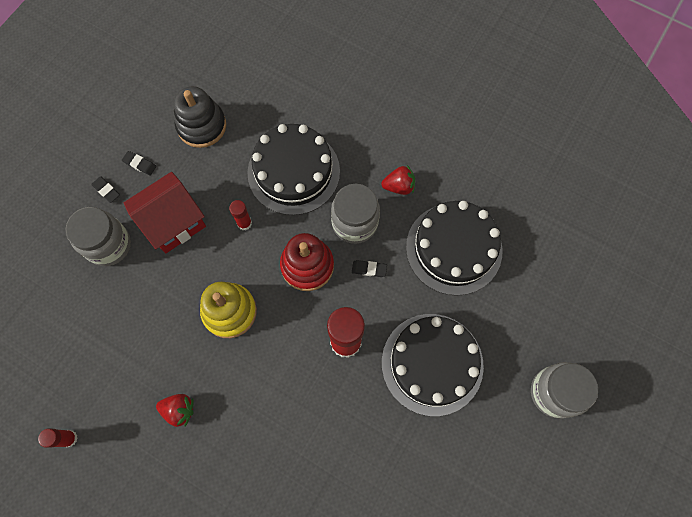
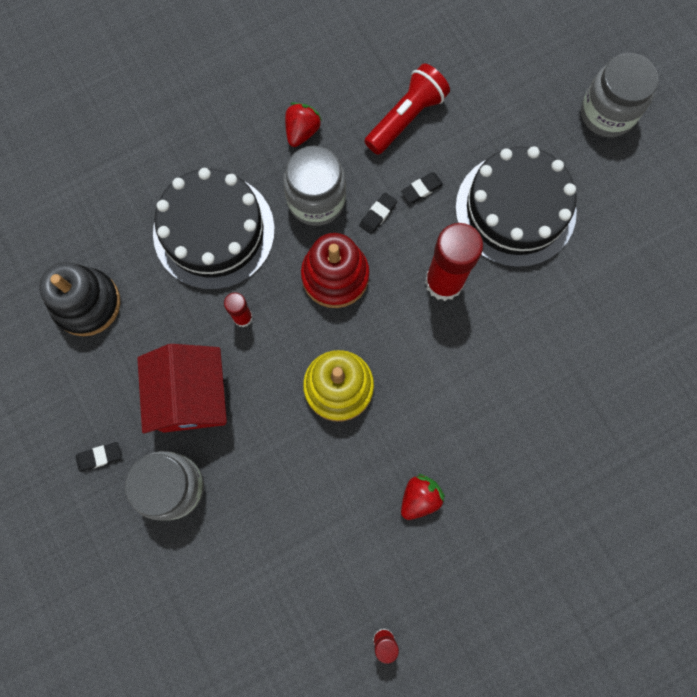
camera: 60 degrees left, 5 degrees up
(140, 164) = (90, 400): black eraser -> black eraser (421, 189)
(454, 248) = (406, 118): black cake -> red flashlight

